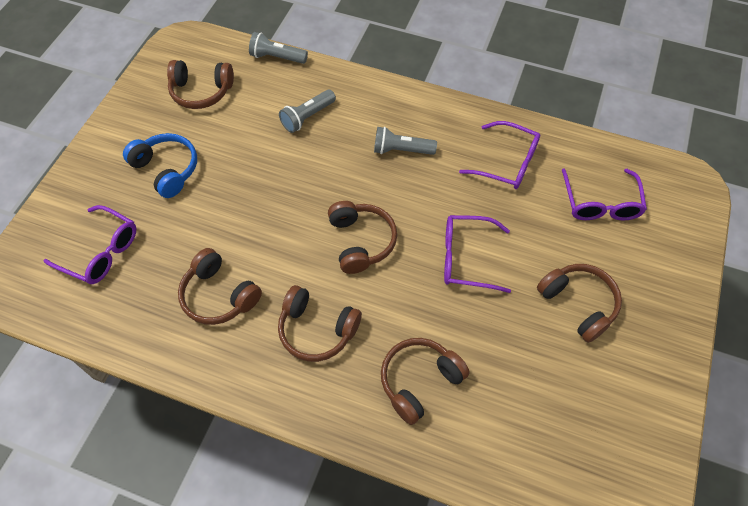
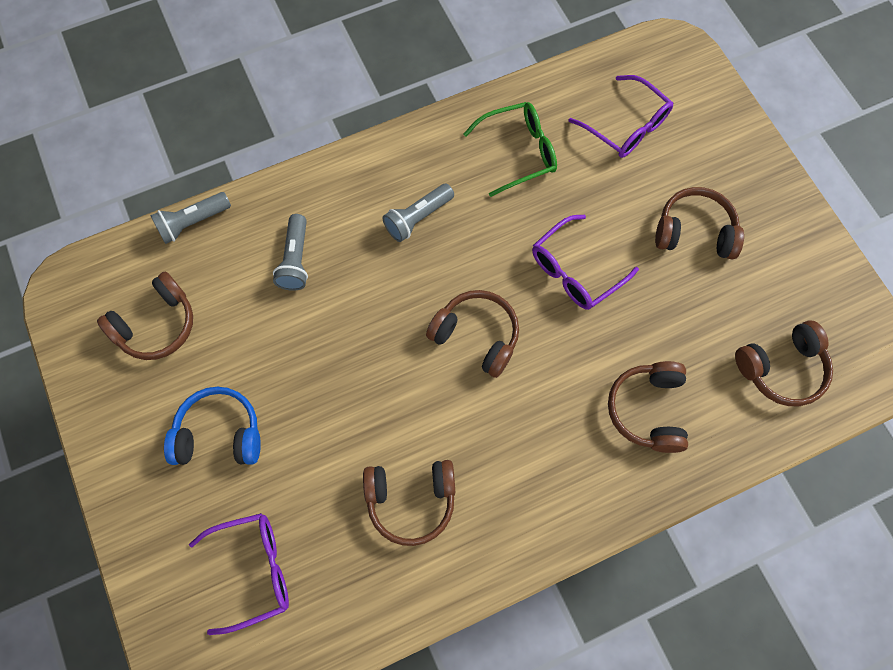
camera: 45 degrees left, 10 degrees up
(317, 330) = (526, 448): brown headphones -> brown headphones (781, 369)
(507, 163) = (519, 152): purple glasses -> green glasses

